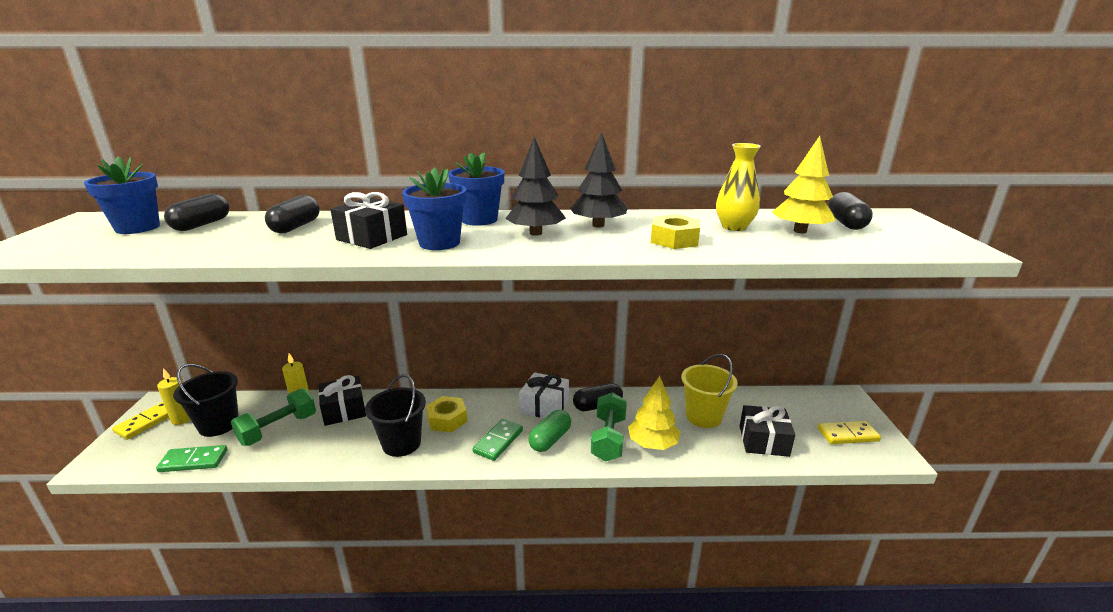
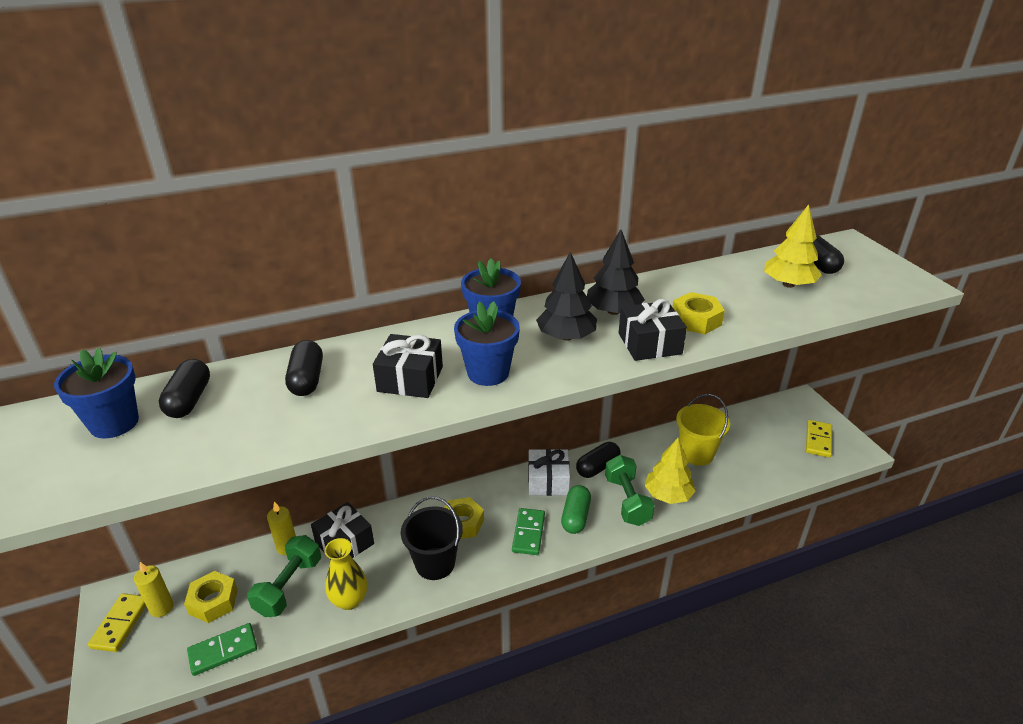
camera: 20 degrees left, 10 degrees up
(218, 425) = (213, 601): black bucket -> yellow nut
(734, 227) = (732, 289): yellow vase -> yellow vase (349, 600)
(763, 441) = (756, 465): black gift -> black gift (649, 343)
(848, 435) = (818, 440): yellow domino -> yellow domino turned 45 degrees counterclockwise

